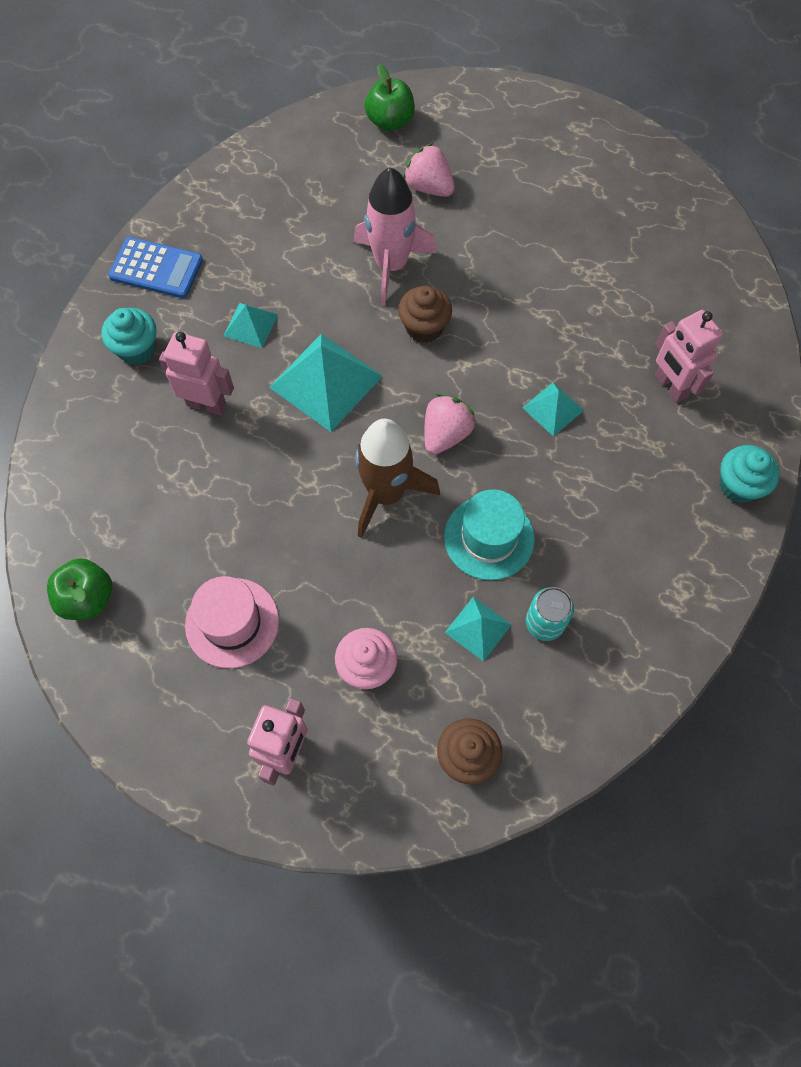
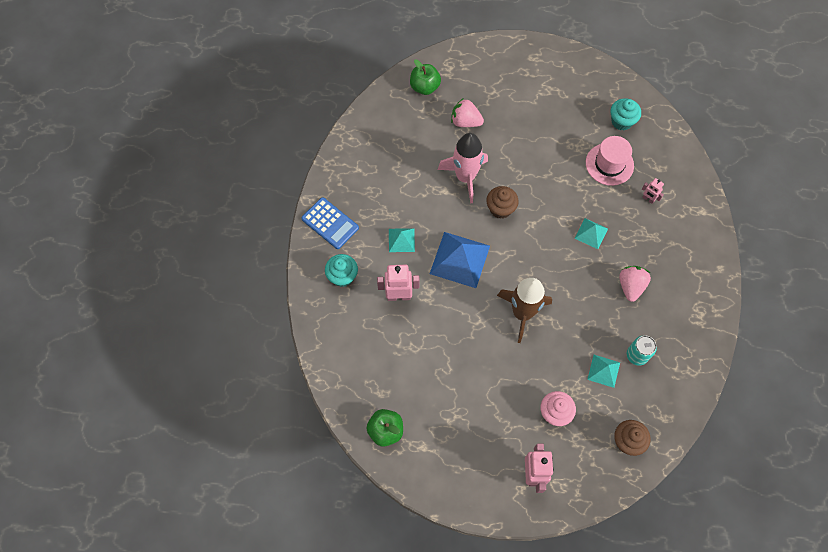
camera: 20 degrees left, 0 degrees up
(156, 268) = (330, 223): blue calculator -> blue calculator turned 45 degrees clockwise
(232, 622) = (472, 415): pink hat -> pink hat (609, 164)
(326, 381) = (460, 259): turquoise pyramid -> blue pyramid
(446, 434) = (539, 268): pink strawberry -> pink strawberry (630, 286)
(489, 538) = (588, 319): turquoise hat -> none
(670, 386) = (648, 199): pink robot -> pink robot, size x0.55
(738, 485) = (705, 244): turquoise cupcake -> turquoise cupcake (621, 121)

